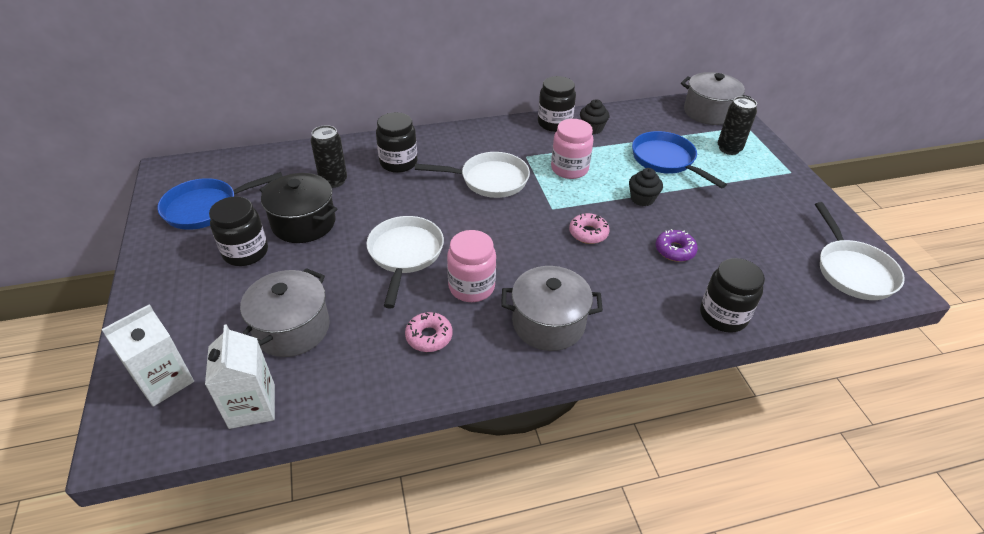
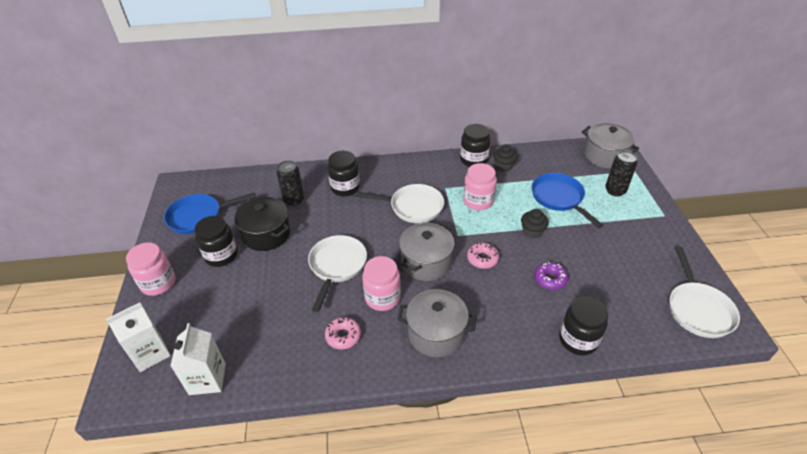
camera: 10 degrees right, 0 degrees up
(162, 292) = (158, 283): none -> pink jar
(292, 328) = (245, 320): grey pot -> grey pot (426, 262)

